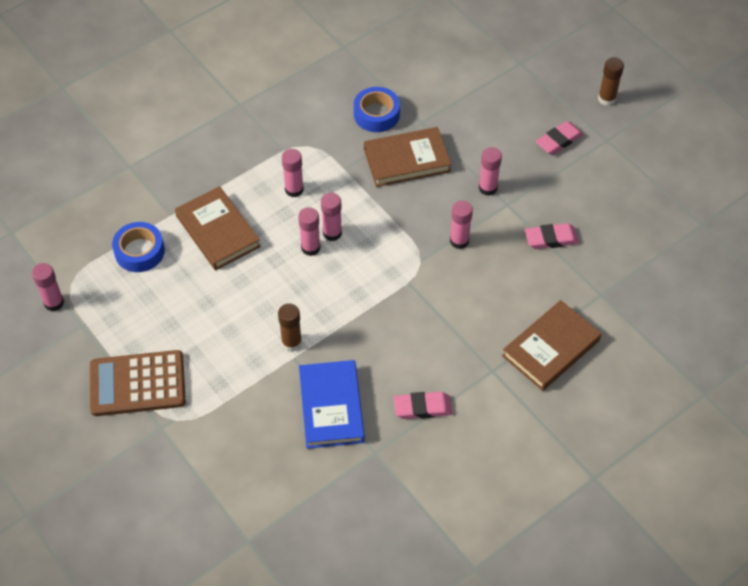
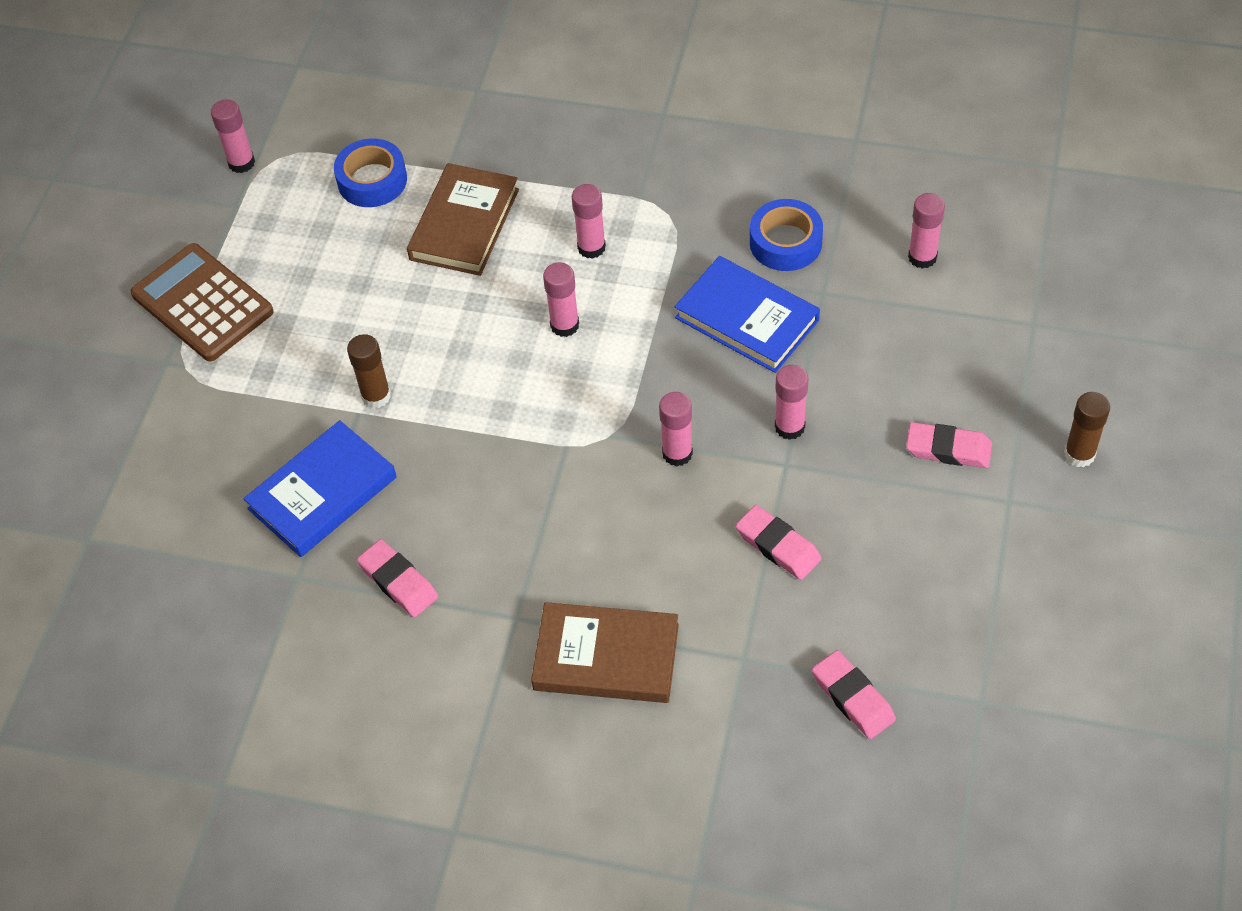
camera: 55 degrees right, 0 degrees up
(310, 248) = (524, 320): pink glue stick -> pink glue stick (922, 257)
(407, 160) = (747, 319): brown book -> blue book
(659, 268) = (853, 698): none -> pink eraser

